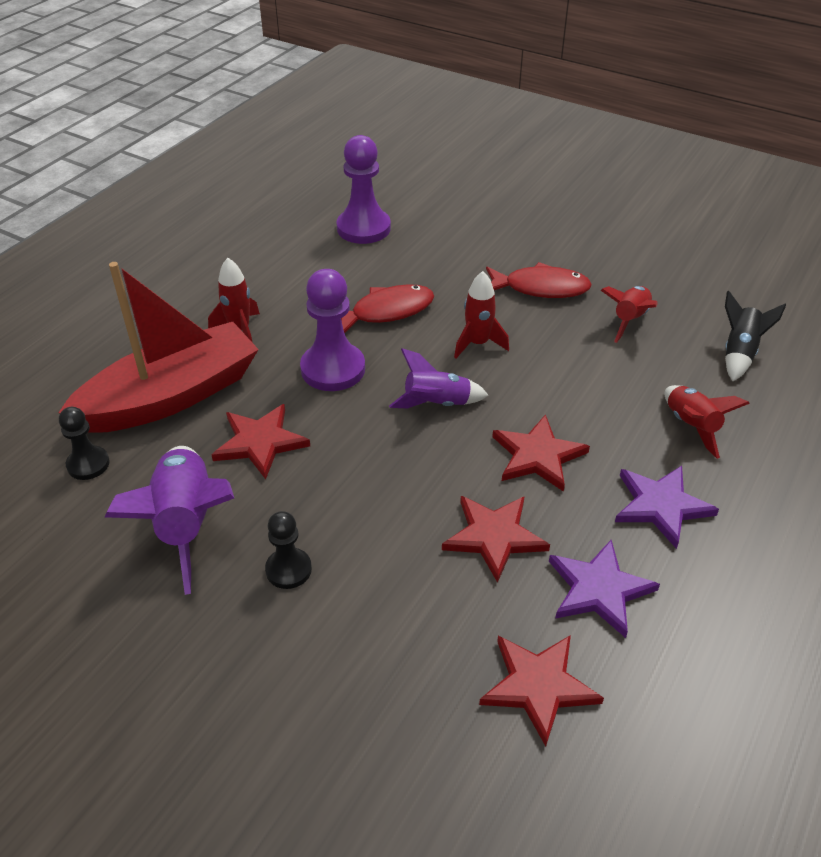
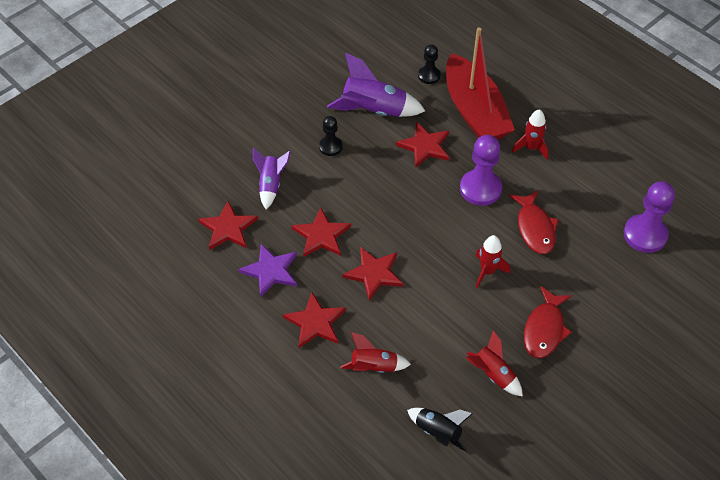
camera: 105 degrees right, 10 degrees up
(437, 404) = (434, 234): purple rocket -> purple rocket (271, 185)
(661, 506) = (315, 322): purple star -> red star

